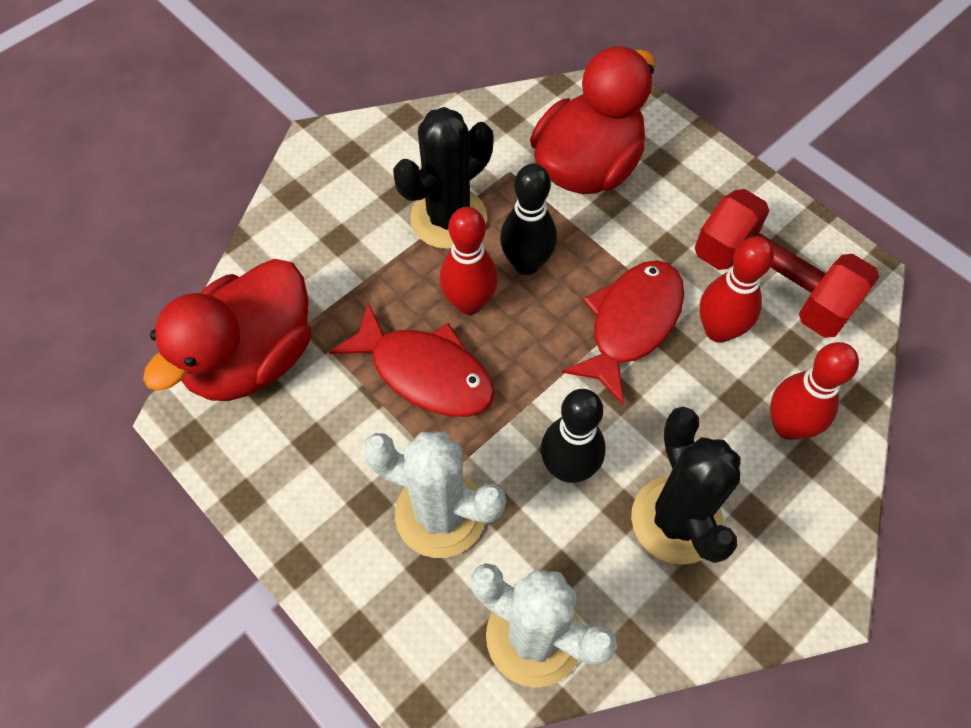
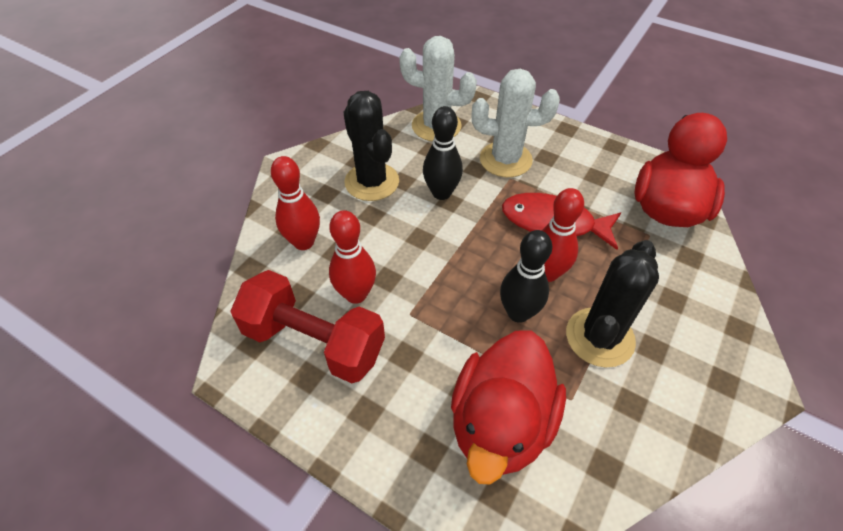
camera: 165 degrees right, 10 degrees down
(631, 324) = (423, 284): red fish -> none

